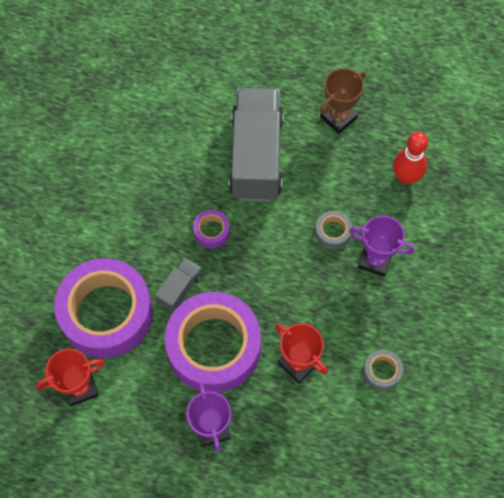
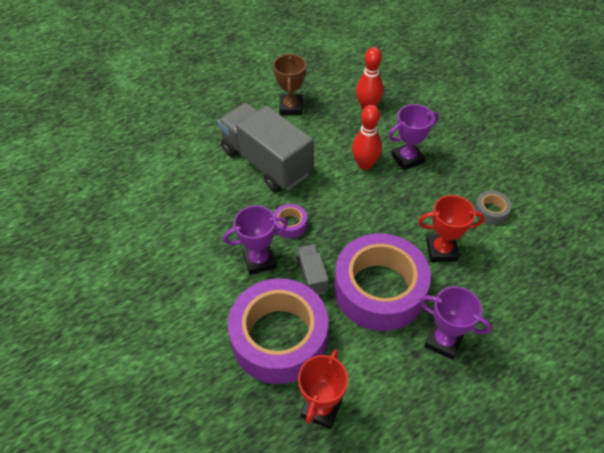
camera: 45 degrees left, 15 degrees down
(157, 240) = (259, 260): none -> purple trophy
(332, 232) = (365, 164): grey tape -> red bowling pin

